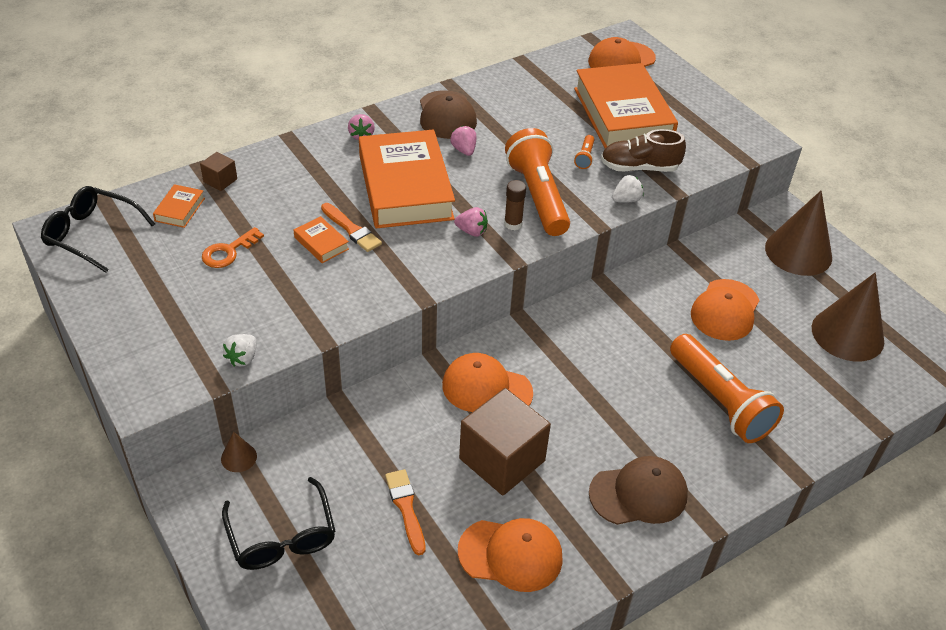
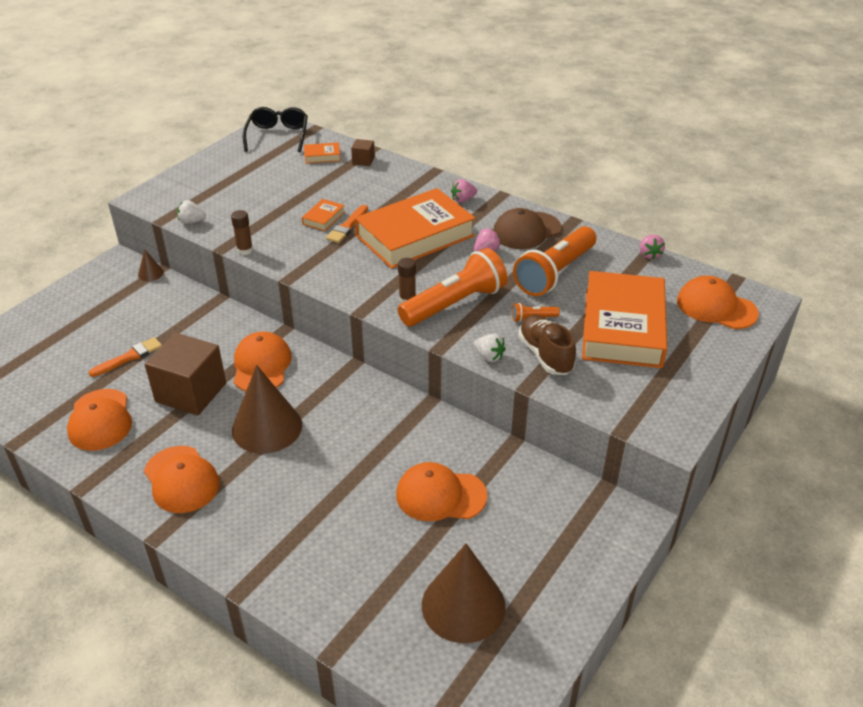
camera: 70 degrees right, 5 degrees down
(228, 252) = (291, 186): orange key -> none
(282, 536) = (90, 311): black glasses -> none
(343, 323) = (245, 250): none -> brown glue stick
(472, 231) = (383, 281): pink strawberry -> pink strawberry (649, 255)
(623, 114) = (623, 327): orange book -> orange book turned 45 degrees counterclockwise
(638, 494) = (181, 479): brown cap -> orange cap
(719, 401) = (313, 513): orange flashlight -> orange flashlight (555, 273)
(798, 252) = (572, 541): brown cone -> brown cone (267, 427)

